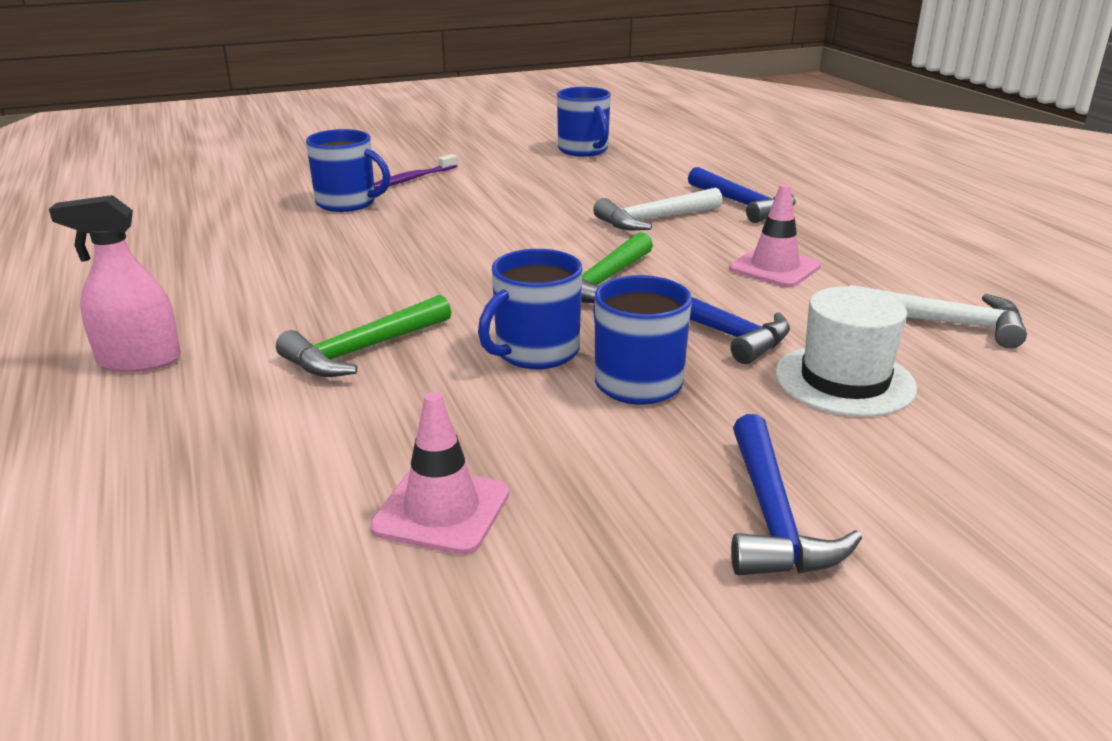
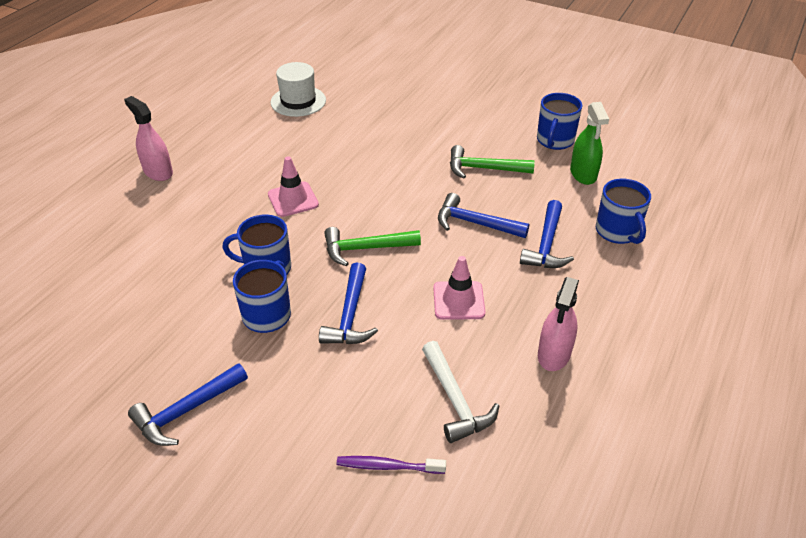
camera: 50 degrees right, 15 degrees up
(347, 203) = (366, 116): blue mug -> blue mug (618, 232)
(363, 350) = (220, 219): green hammer -> green hammer (484, 169)
(413, 179) = (424, 114): purple toothbrush -> purple toothbrush (388, 466)
(441, 510) = (119, 314): pink traffic cone -> pink traffic cone (293, 199)
(654, 219) = (475, 223): white hammer -> blue hammer
(658, 158) = (583, 174): none -> green spray bottle
(844, 380) = (338, 385): white hat -> white hat (298, 101)
(919, 256) = (554, 354): none -> pink spray bottle

